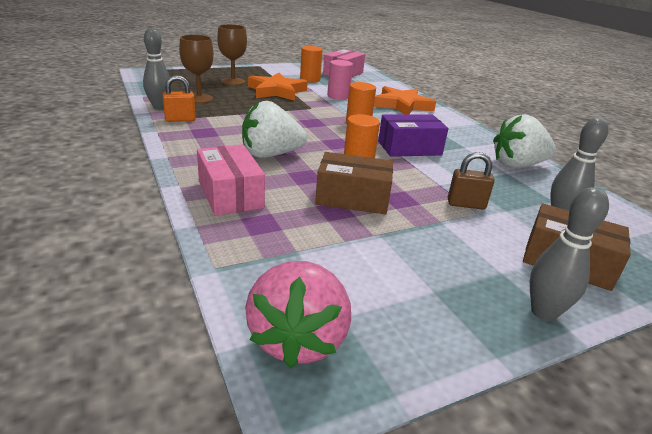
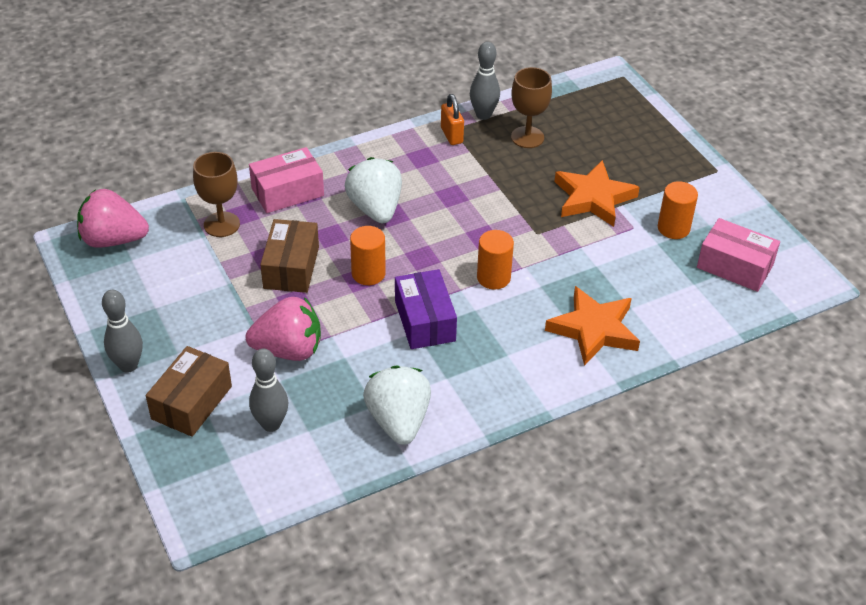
camera: 90 degrees right, 15 degrees up
(233, 82) = (614, 154): brown goblet -> brown goblet (221, 224)
(338, 96) = (602, 259): pink cylinder -> none
(466, 204) = (288, 350): brown padlock -> pink strawberry

